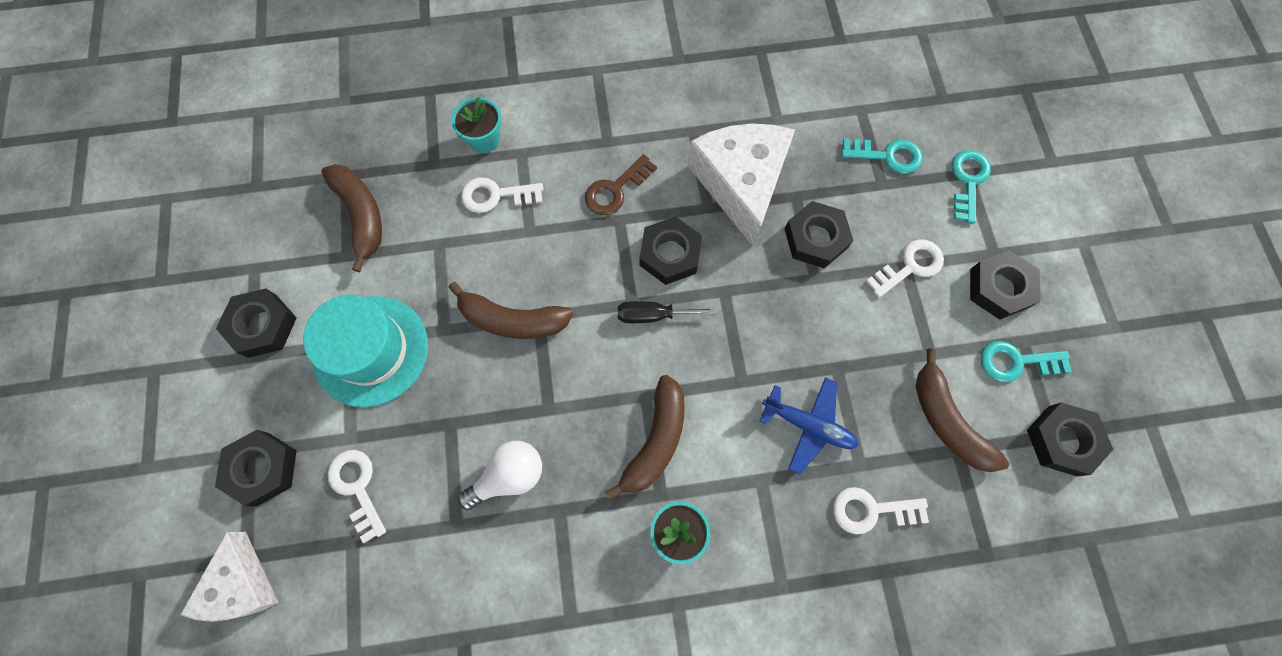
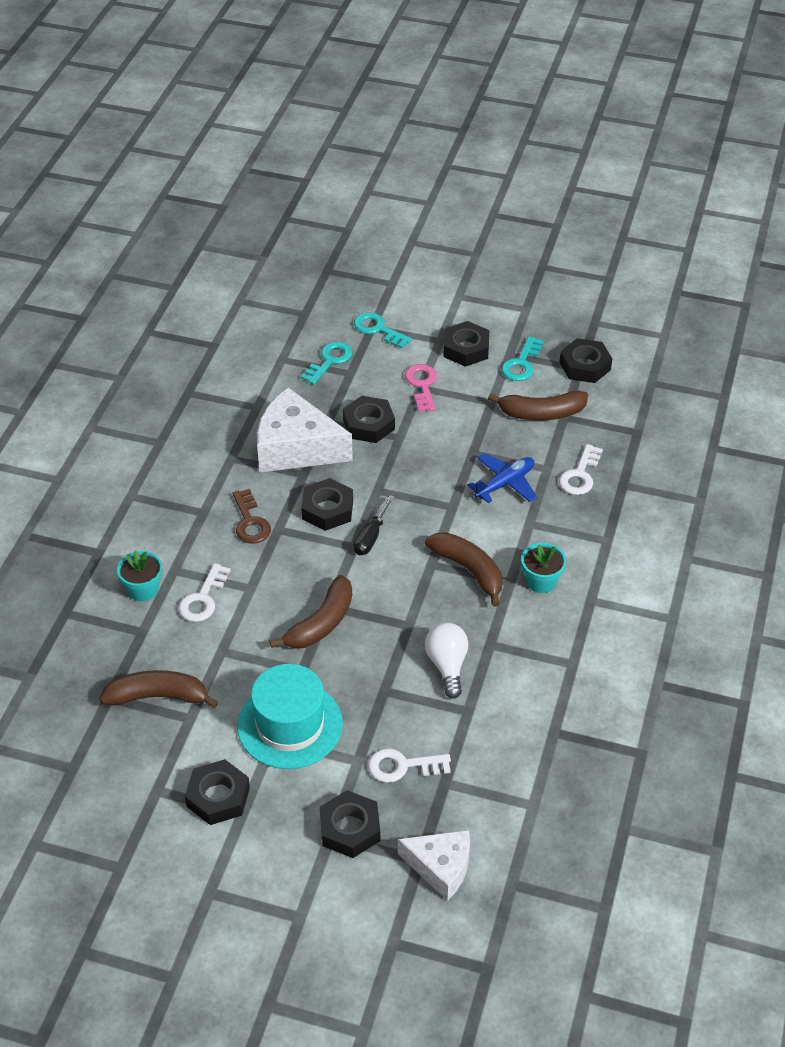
camera: 65 degrees left, 25 degrees down
(910, 266) = (422, 385): white key -> pink key

